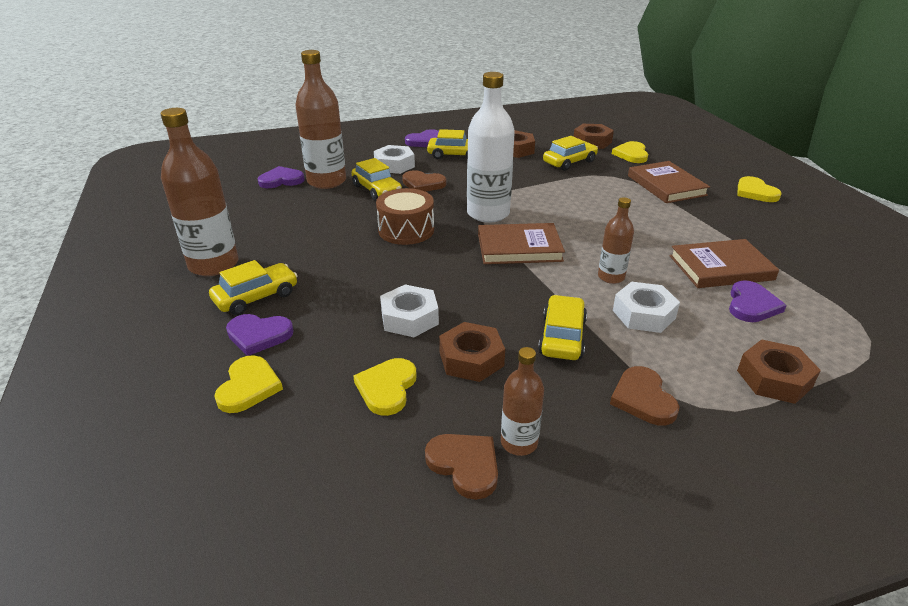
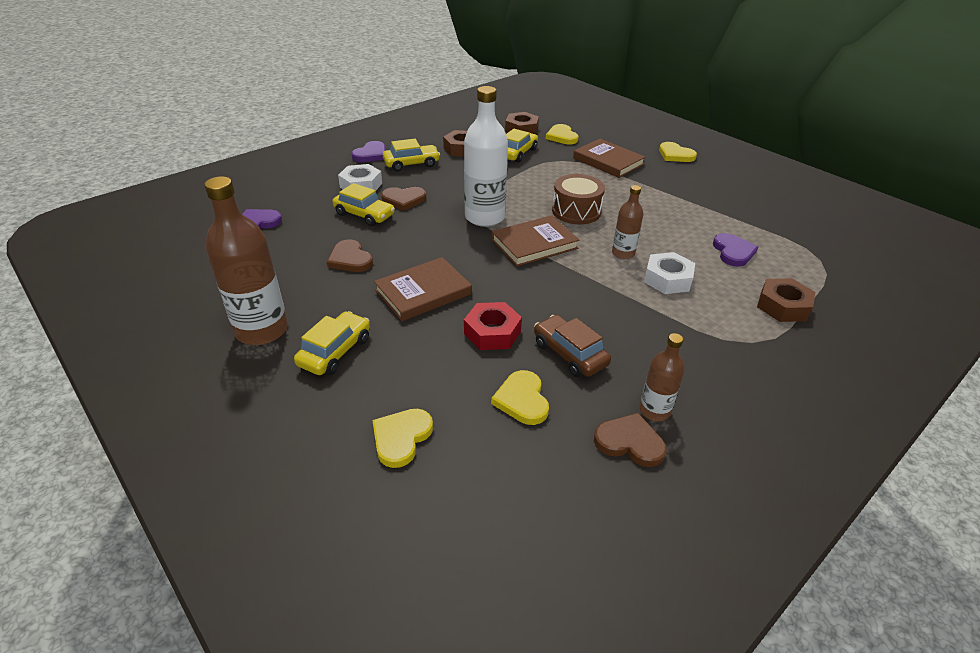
camera: 25 degrees left, 5 degrees up
(248, 387) = (401, 438): yellow heart -> yellow heart turned 135 degrees counterclockwise
(259, 335) = (369, 387): purple heart -> none
(326, 181) = (306, 215): brown bottle -> none
(406, 230) = (424, 250): brown drum -> brown drum (576, 211)
(409, 318) = (492, 332): white nut -> red nut
(471, 359) = (569, 354): brown nut -> brown car
(562, 337) = (623, 315): yellow car -> none
(643, 398) = (712, 348): brown heart -> brown heart (350, 259)
(721, 268) = (694, 226): brown book -> brown book (423, 292)

